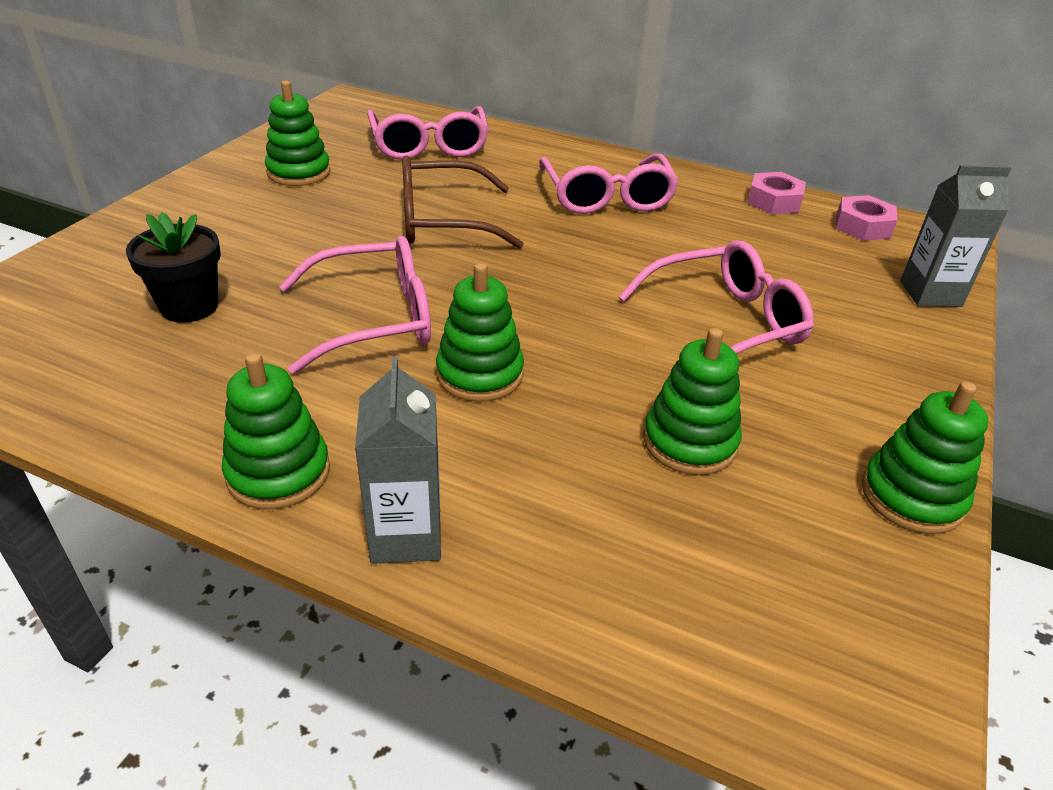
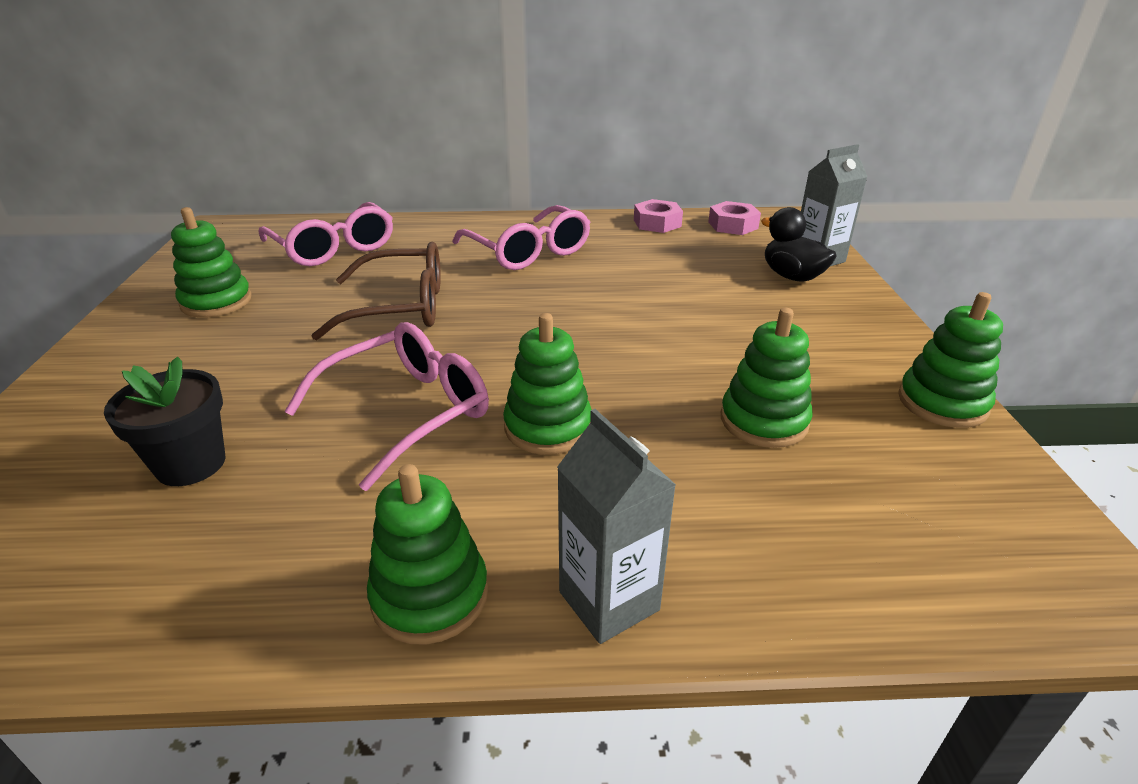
camera: 25 degrees left, 5 degrees down
(442, 221) = (400, 307): brown glasses -> brown glasses turned 150 degrees counterclockwise
(725, 323) = (704, 321): pink glasses -> none
(876, 305) = (792, 276): none -> black duck

